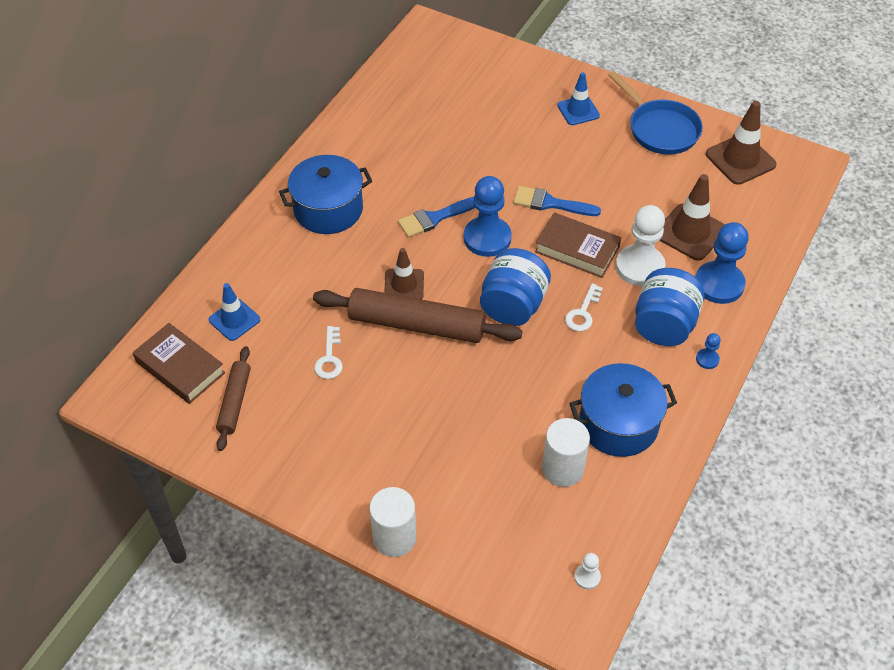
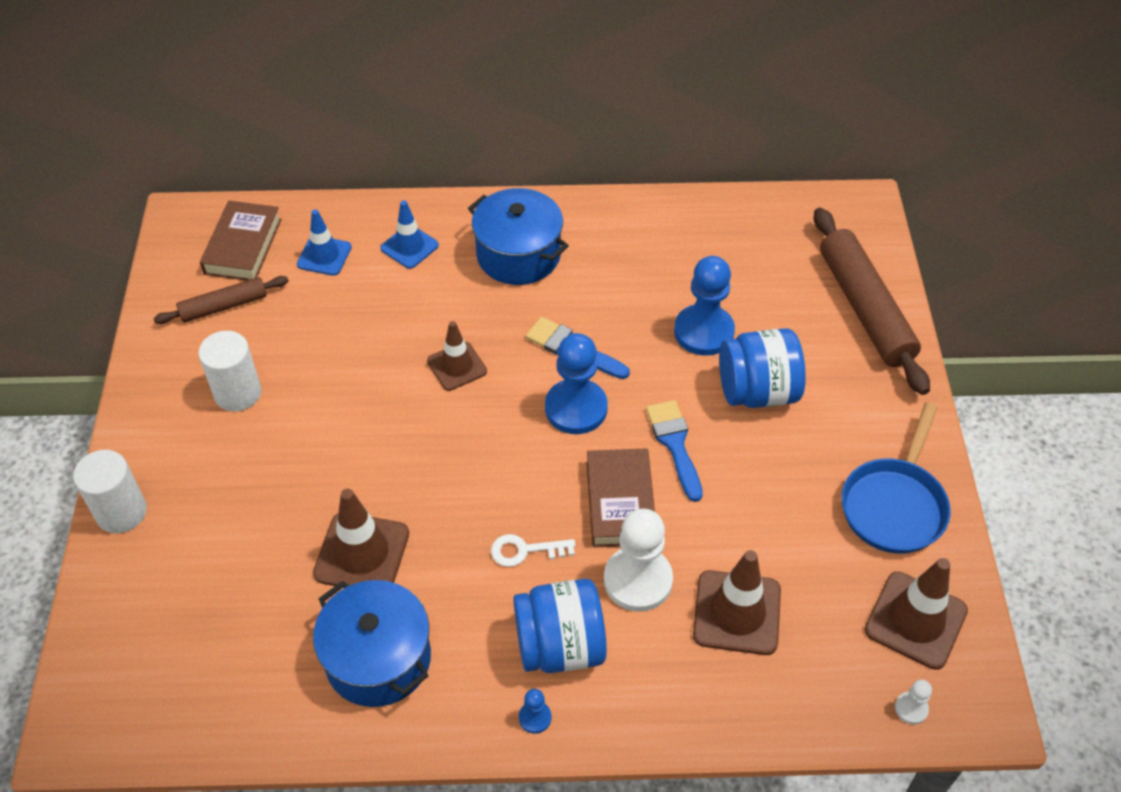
camera: 60 degrees right, 0 degrees up
(329, 358) = (320, 352): white key -> none
(416, 325) = (408, 403): brown rolling pin -> brown rolling pin (864, 308)
(513, 306) = (491, 477): blue jar -> blue jar (757, 391)
(529, 401) = (362, 553): none -> brown traffic cone
(562, 469) = (283, 628): white cylinder -> white cylinder (238, 393)
(578, 111) = (852, 405): blue traffic cone -> blue traffic cone (409, 247)
(587, 577) = (147, 716): white pawn -> white pawn (911, 708)
(719, 284) = (670, 682): blue pawn -> blue pawn (703, 332)

